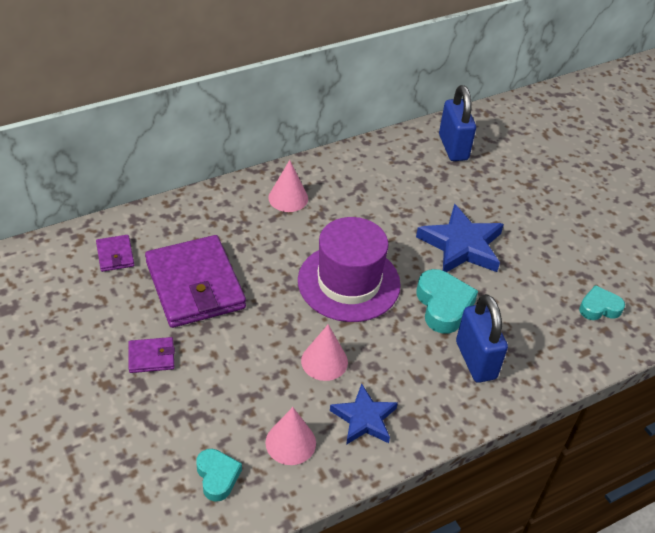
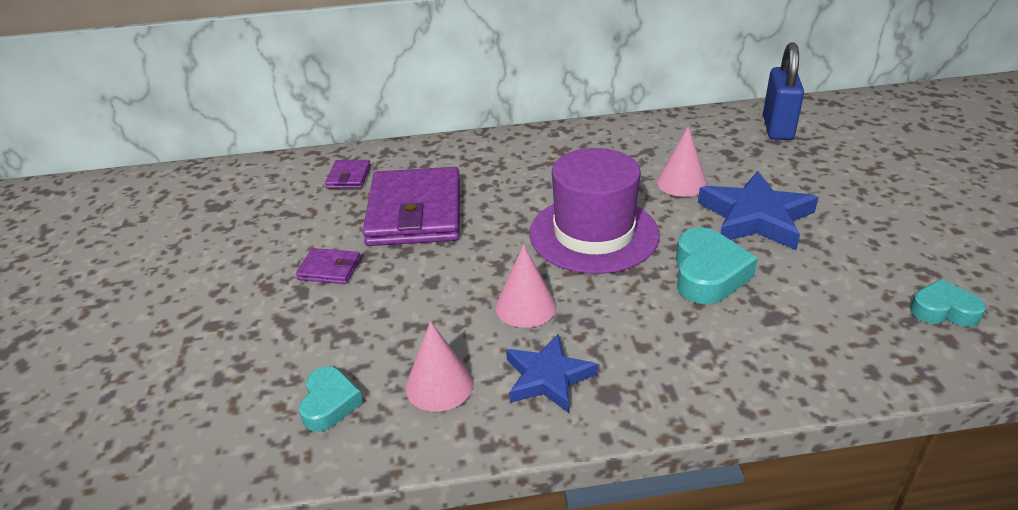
camera: 25 degrees right, 10 degrees down
(288, 198) = (558, 151): pink cone -> pink cone (681, 183)
(475, 360) = (732, 340): blue padlock -> none

